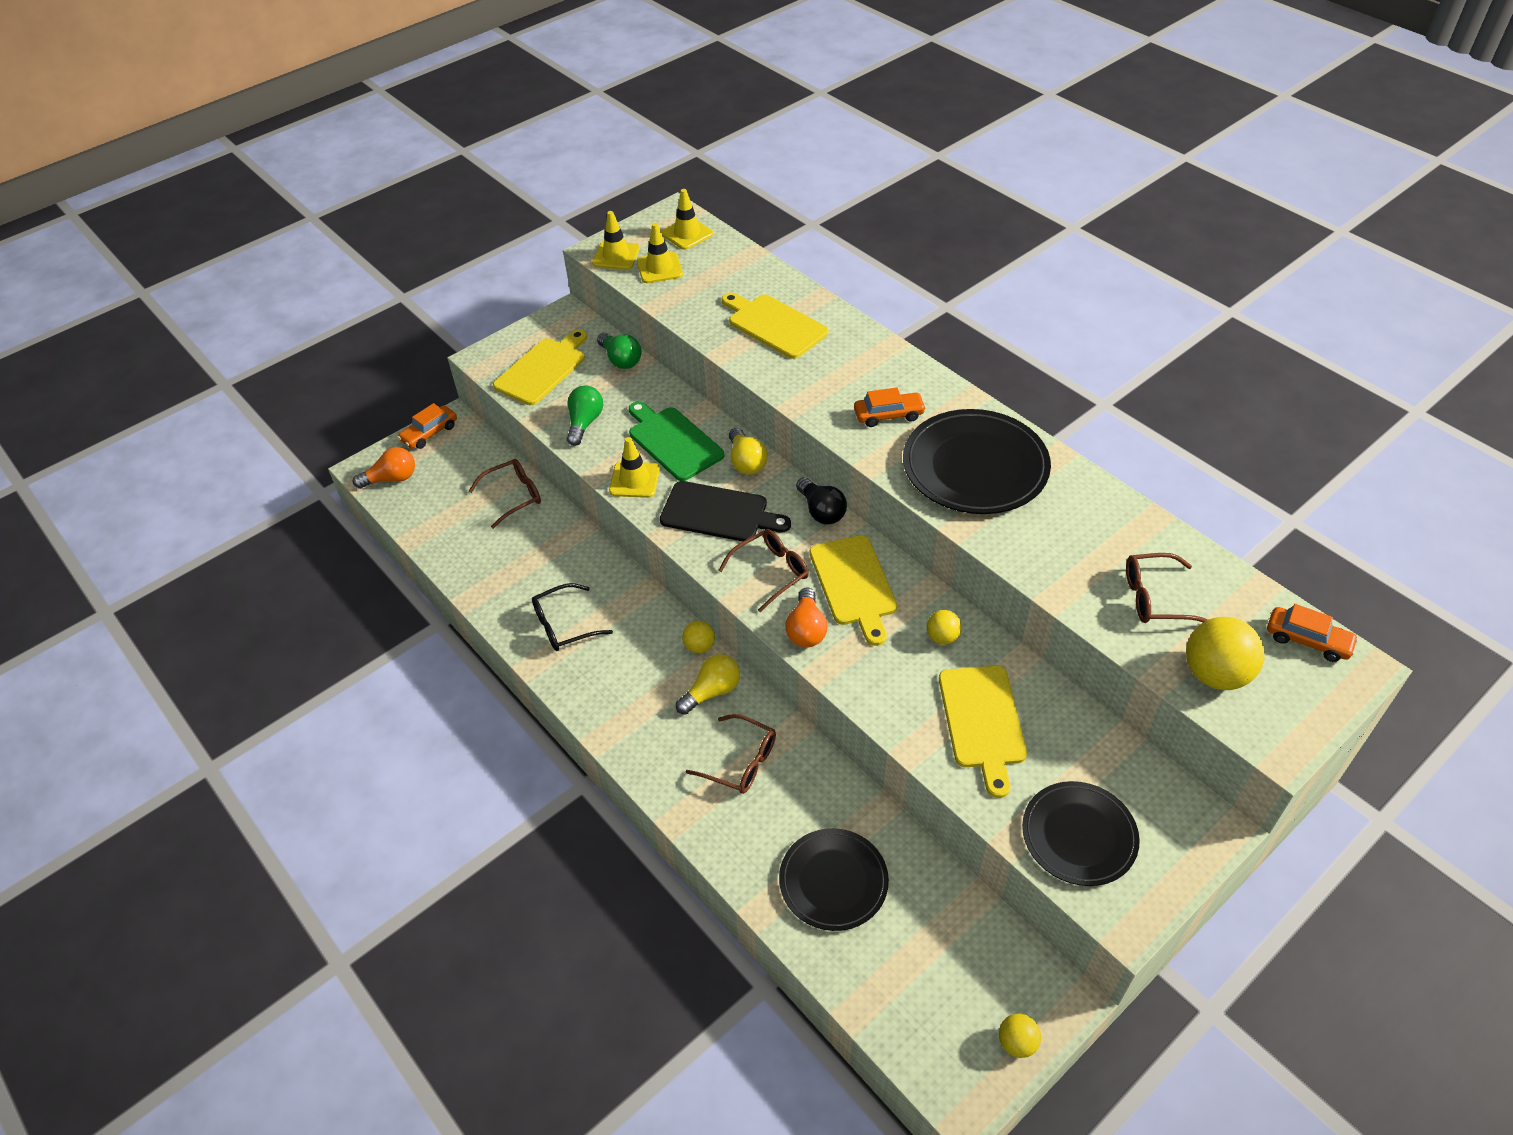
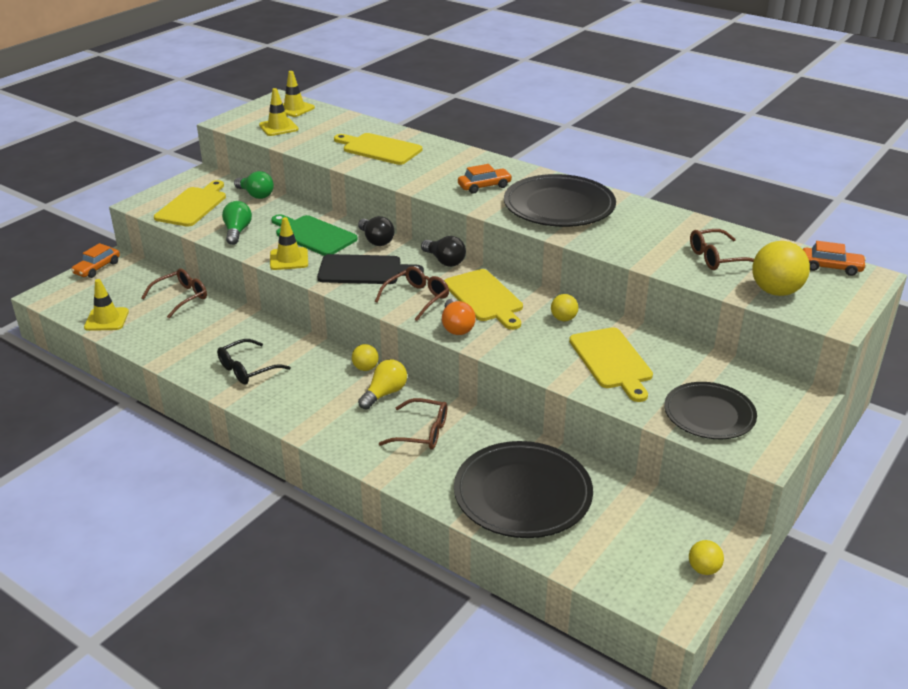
camera: 15 degrees left, 15 degrees down
(392, 479) = (70, 298): orange light bulb -> none
(616, 256) = (241, 124): yellow traffic cone -> yellow traffic cone (106, 319)
(746, 462) = (376, 240): yellow light bulb -> black light bulb
(833, 881) = (522, 494): black plate -> black plate, size x1.52

